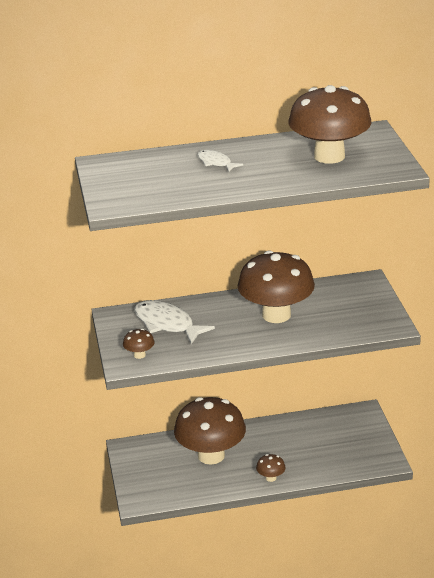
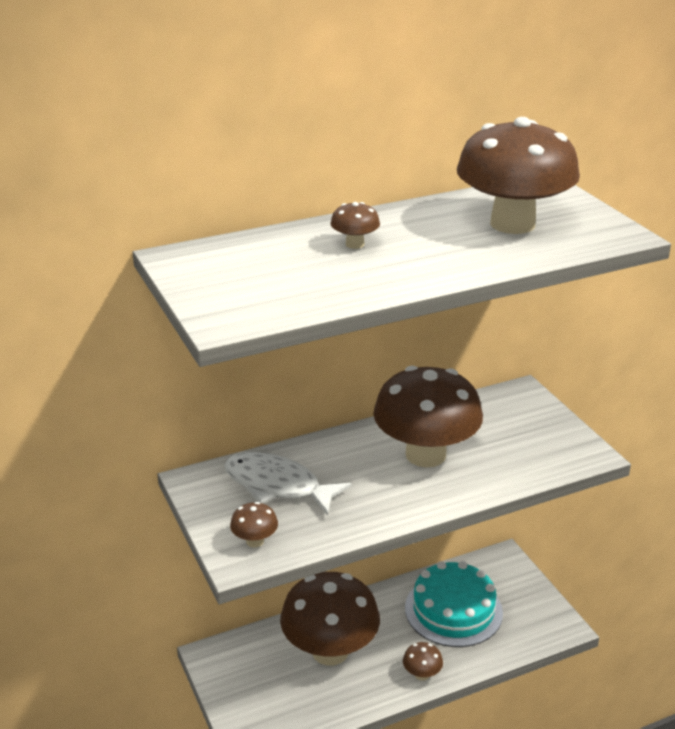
camera: 15 degrees left, 0 degrees up
(216, 163) = (355, 244): white fish -> brown mushroom
(310, 441) = (453, 610): none -> turquoise cake

